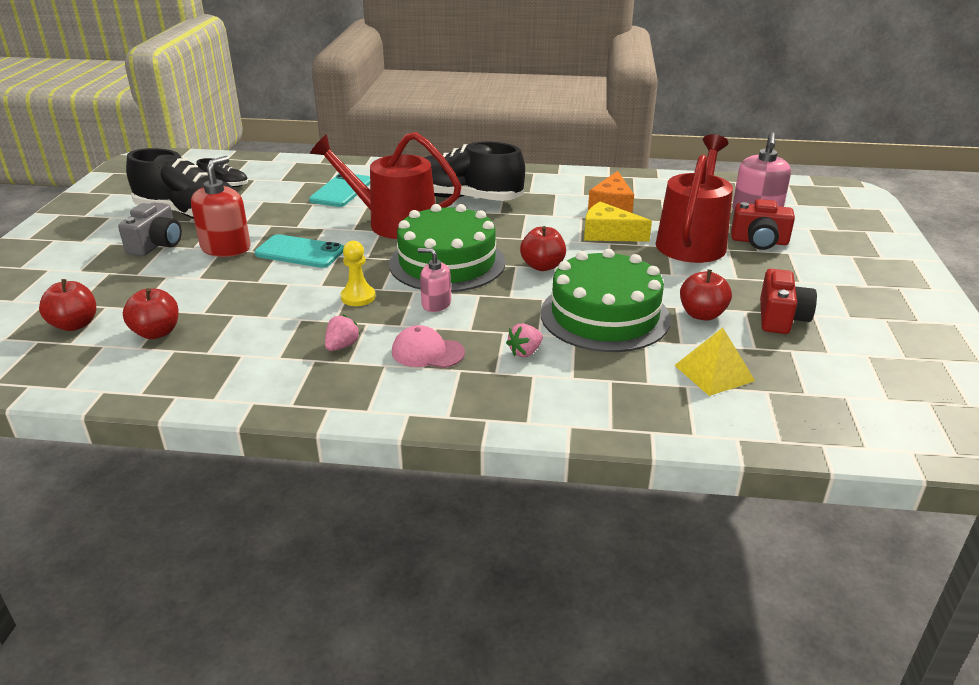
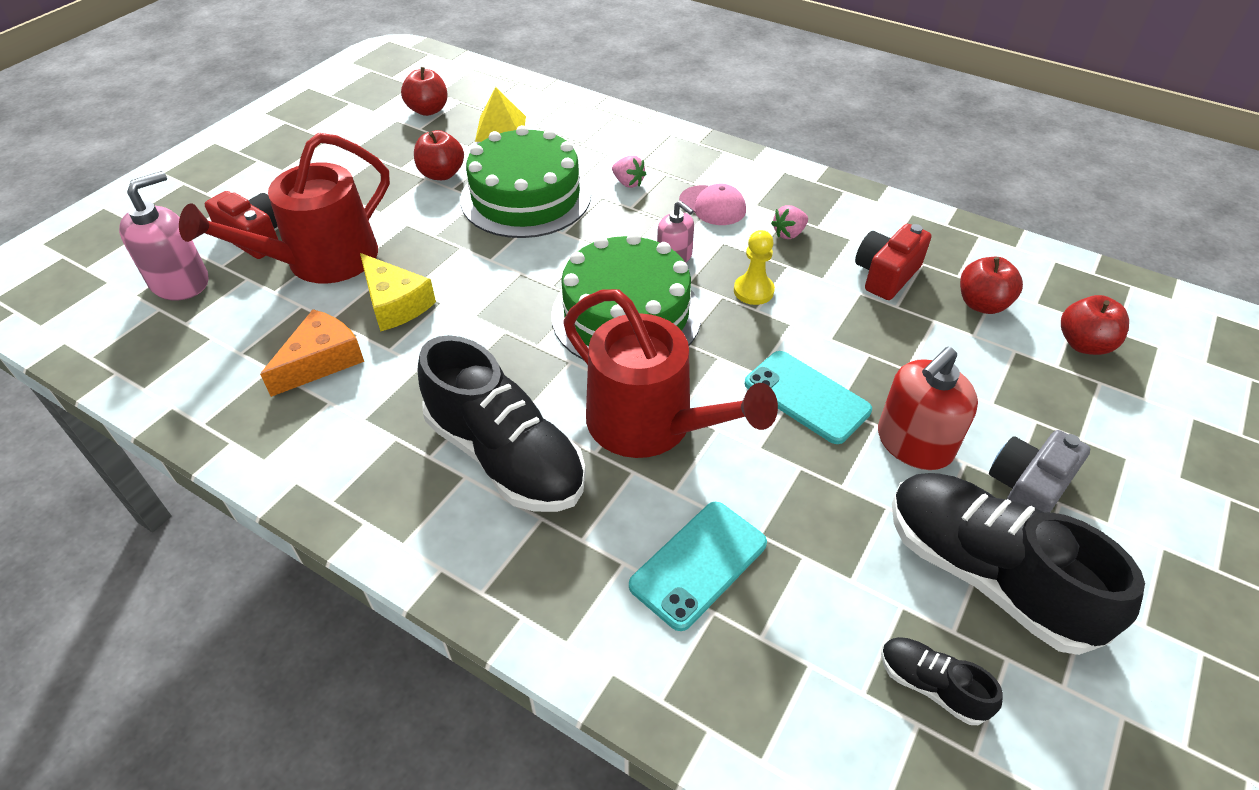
camera: 155 degrees left, 15 degrees up
(525, 352) = (628, 183): pink strawberry -> pink strawberry turned 60 degrees clockwise
(542, 266) = (524, 275): red apple -> red apple (428, 110)
(781, 318) = (383, 153): red camera -> red camera (886, 275)

